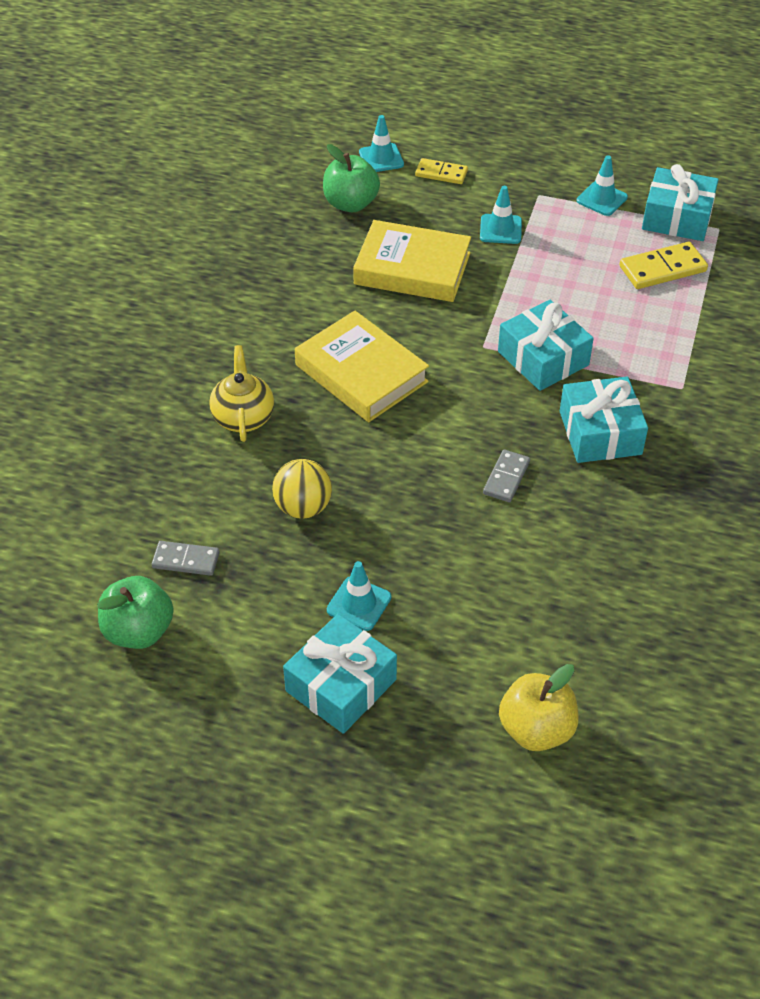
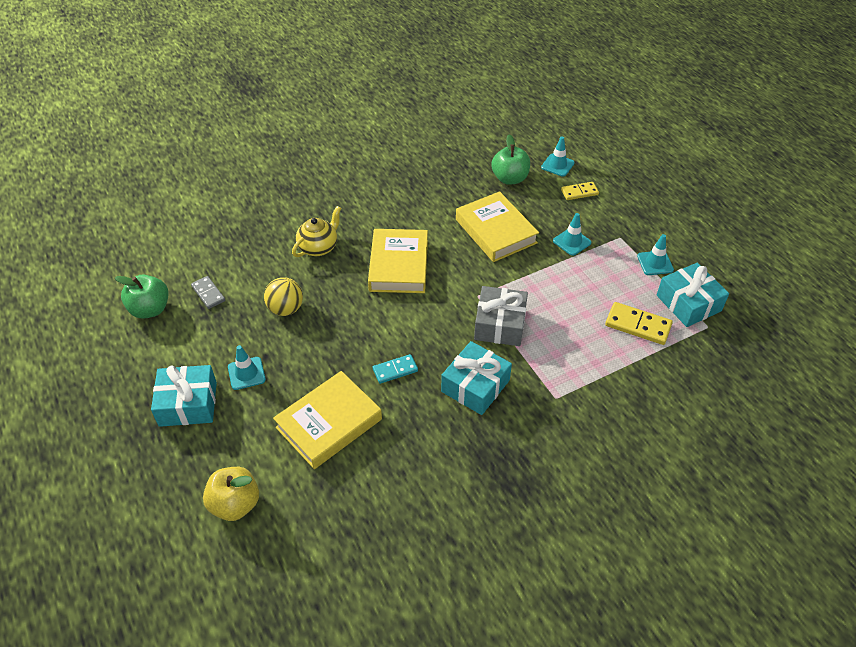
camera: 45 degrees right, 0 degrees up
(441, 173) = (579, 192): yellow domino -> yellow domino turned 75 degrees counterclockwise
(506, 478) = (395, 370): grey domino -> turquoise domino
(515, 579) = (329, 423): none -> yellow book
(543, 358) = (500, 324): turquoise gift -> grey gift

